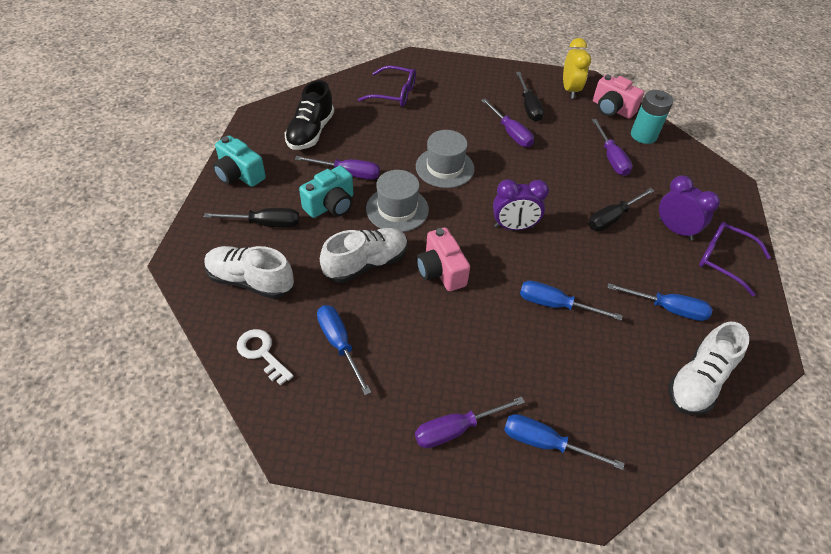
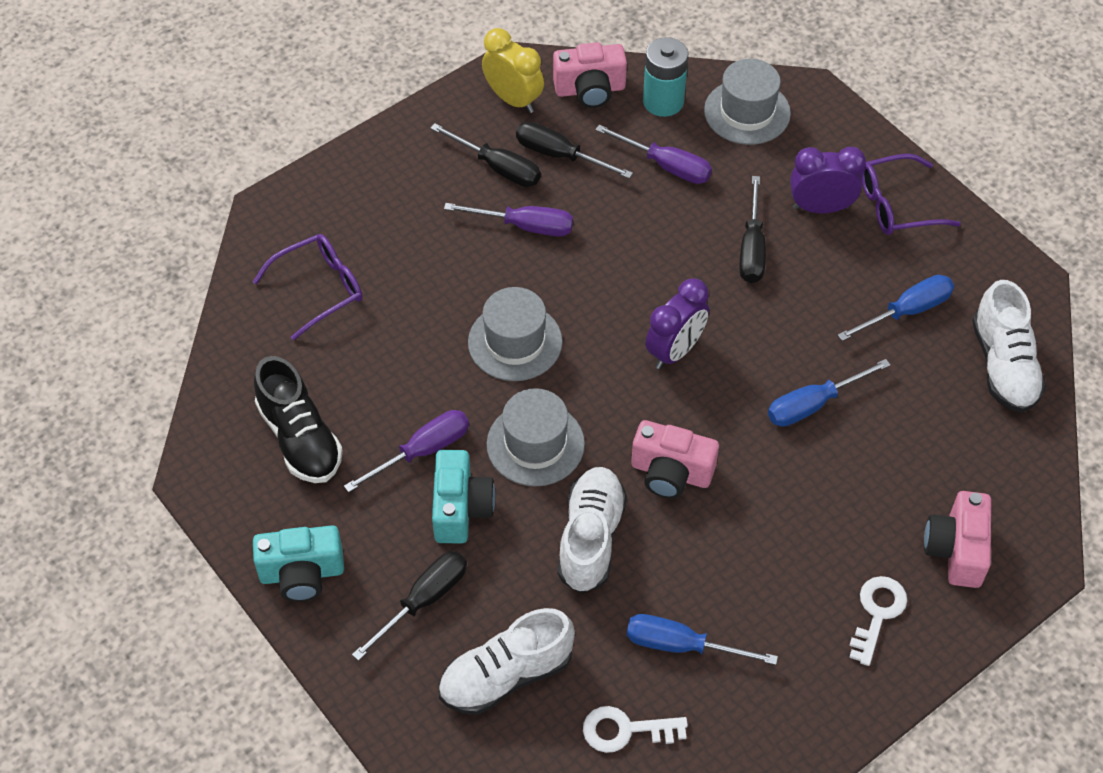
camera: 45 degrees left, 5 degrees up
(456, 429) = (877, 613): purple screwdriver -> white key
(545, 443) = (956, 550): blue screwdriver -> pink camera
(563, 121) = (559, 155): none -> black screwdriver
(684, 167) = (747, 112): none -> grey hat

